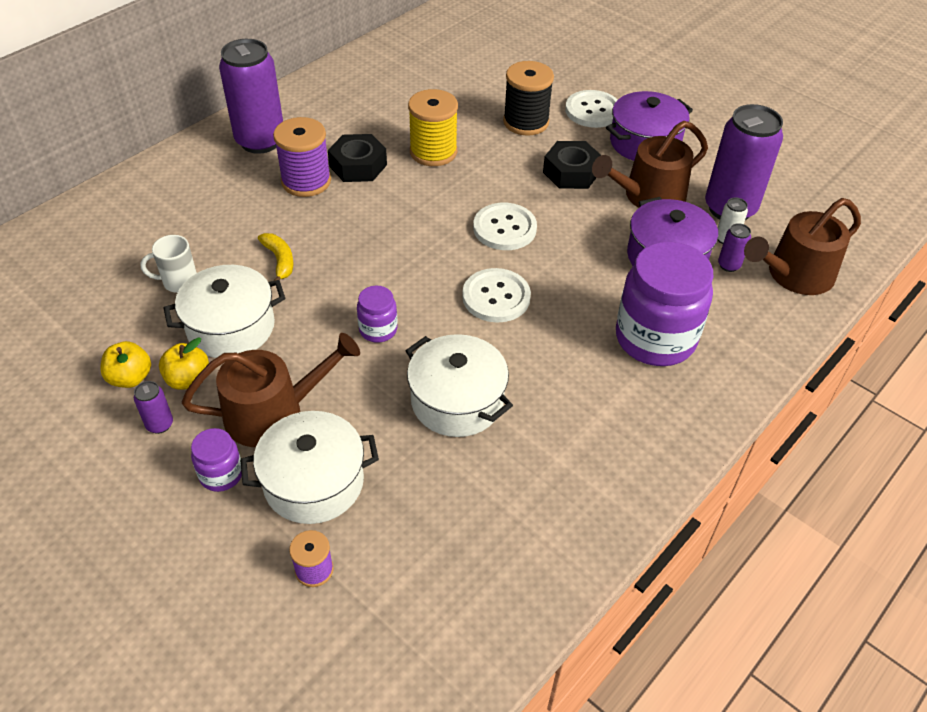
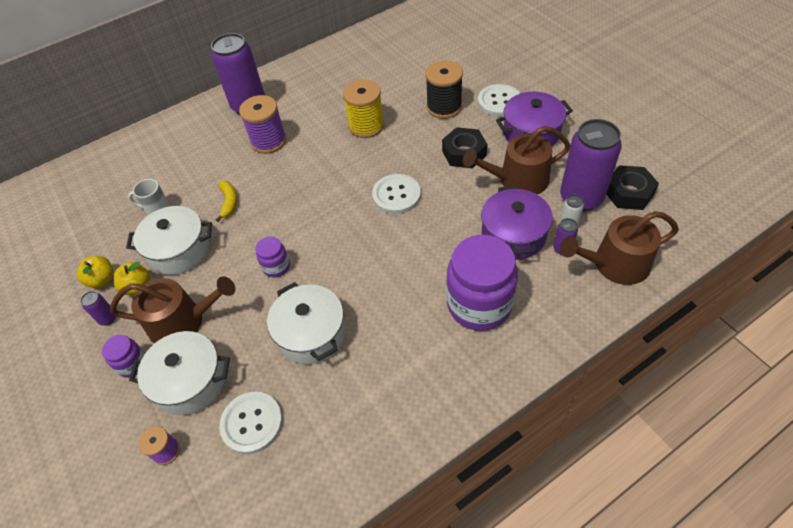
camera: 20 degrees right, 5 degrees up
(358, 165) = (309, 132): black nut -> black nut (628, 193)
(496, 297) = (370, 252): white button -> white button (252, 423)

